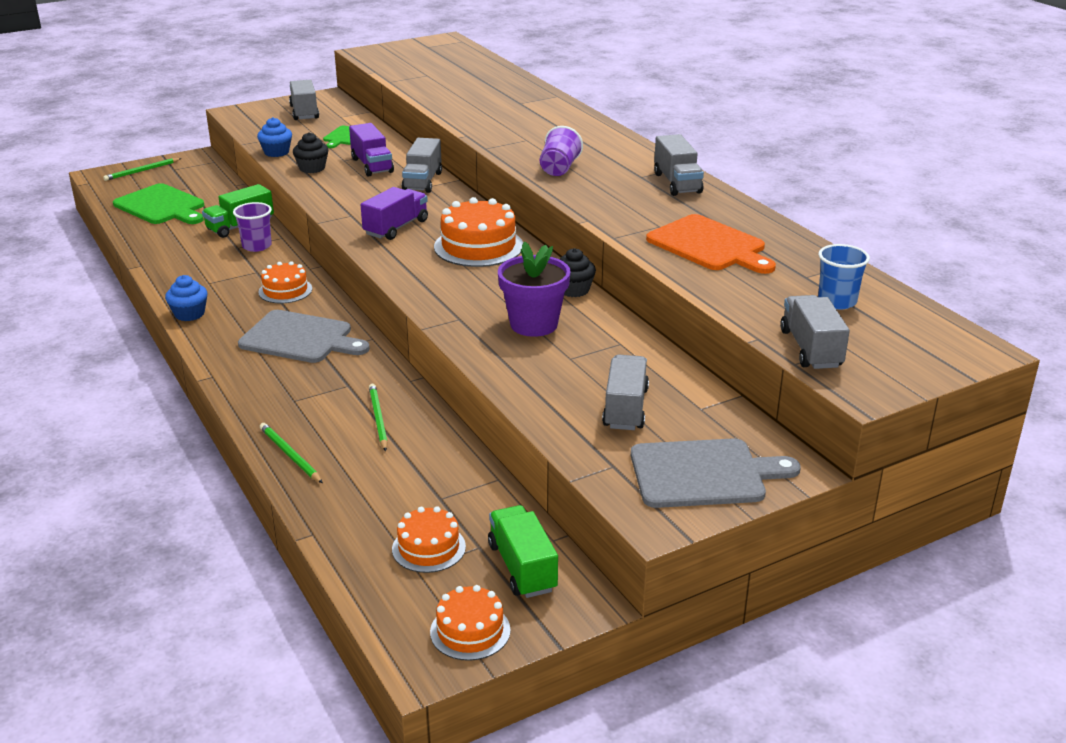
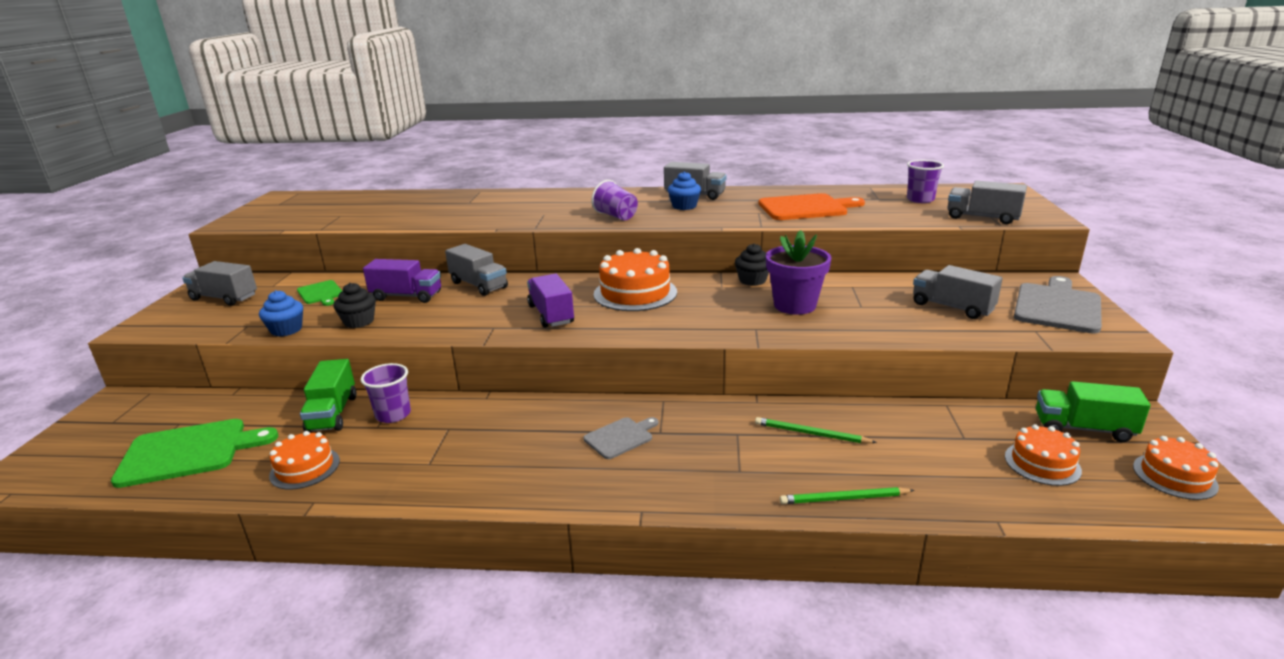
camera: 55 degrees left, 5 degrees down
(142, 171) = (68, 445): green pencil -> none
(189, 314) = (483, 493): blue cupcake -> blue cupcake (684, 206)
(285, 290) = (512, 422): orange cake -> orange cake (305, 468)
(300, 338) = (620, 437): grey cutting board -> grey cutting board, size x0.55
(837, 301) = (920, 199): blue cup -> purple cup

